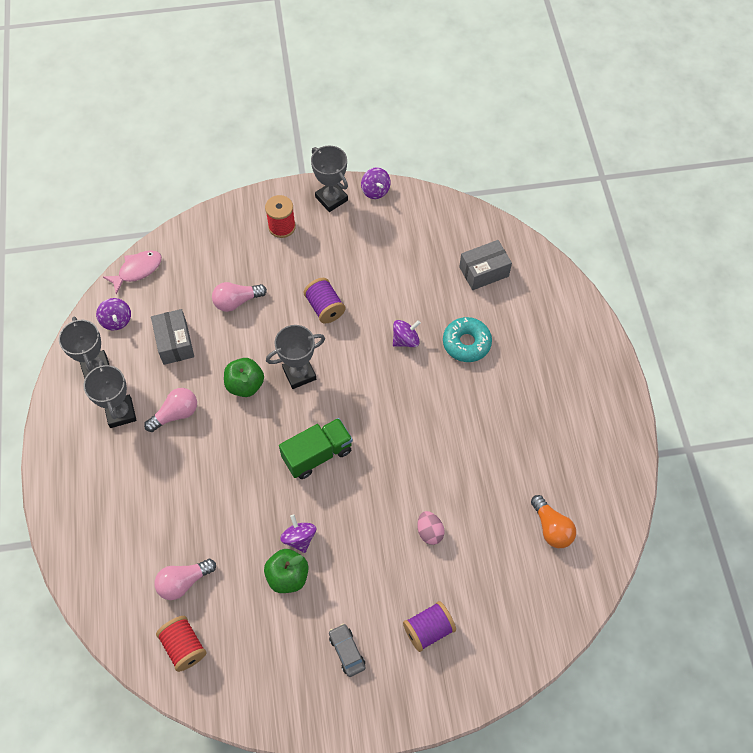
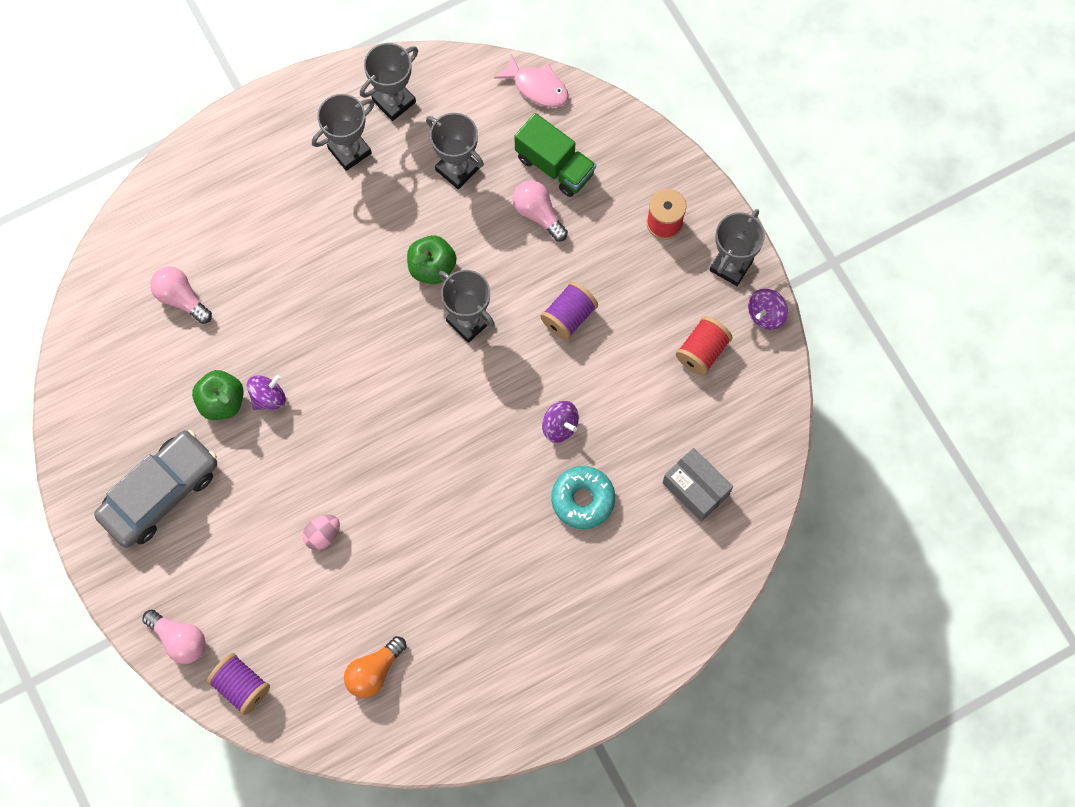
camera: 70 degrees right, 10 degrees up
(116, 320) = (462, 94): purple spinning top -> none
(175, 343) = (457, 169): grey box -> grey trophy
(176, 414) = (369, 208): pink light bulb -> pink light bulb (179, 639)
(184, 646) = (114, 327): red spool -> red spool (702, 351)
(317, 454) = (374, 379): green truck -> green truck (555, 165)
(347, 651) = (160, 493): grey car -> grey car, size x2.25
(428, 629) = (210, 570): purple spool -> purple spool (241, 686)

